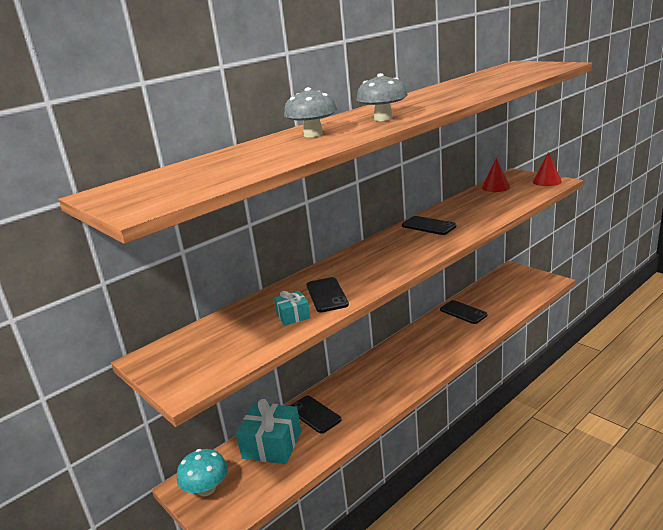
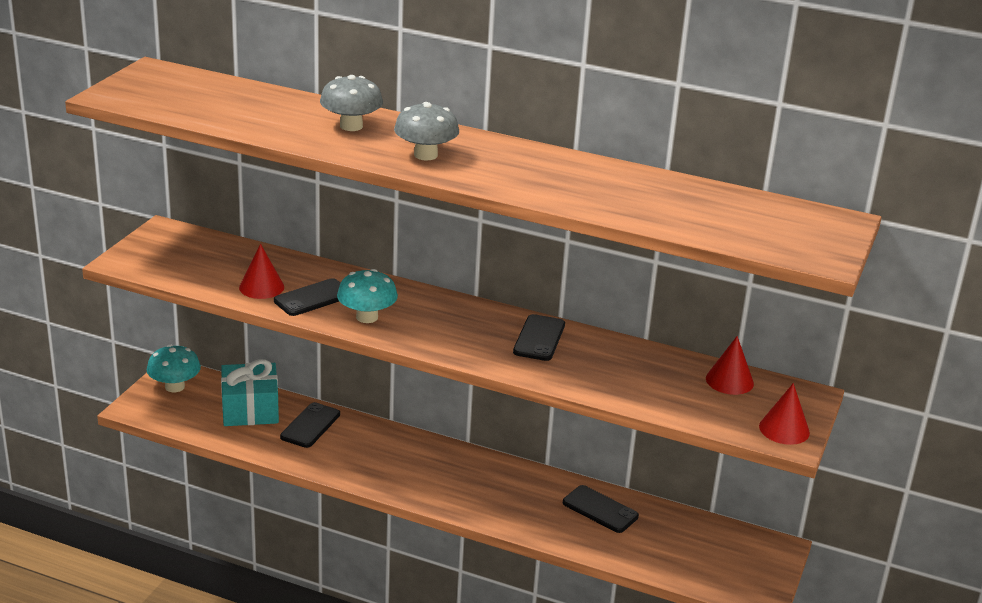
camera: 60 degrees right, 5 degrees up
(293, 316) = (261, 287): turquoise gift -> red cone
(369, 277) = (367, 317): none -> turquoise mushroom
(463, 312) = (600, 509): black phone -> black phone turned 75 degrees counterclockwise

